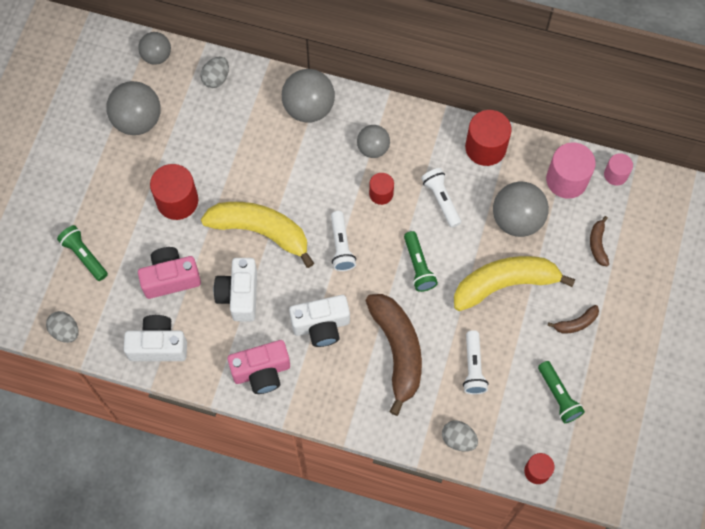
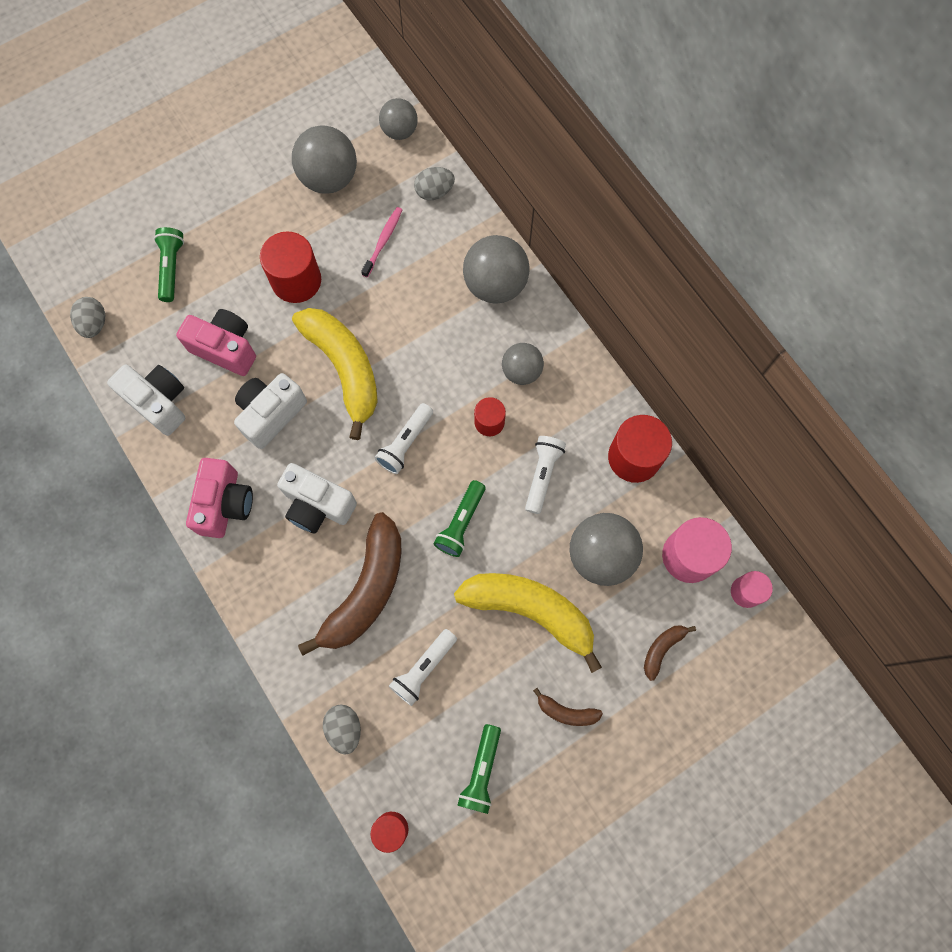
camera: 40 degrees right, 5 degrees up
(211, 134) = (383, 241): none -> pink toothbrush
(262, 372) = (225, 504): pink camera -> pink camera turned 105 degrees counterclockwise

